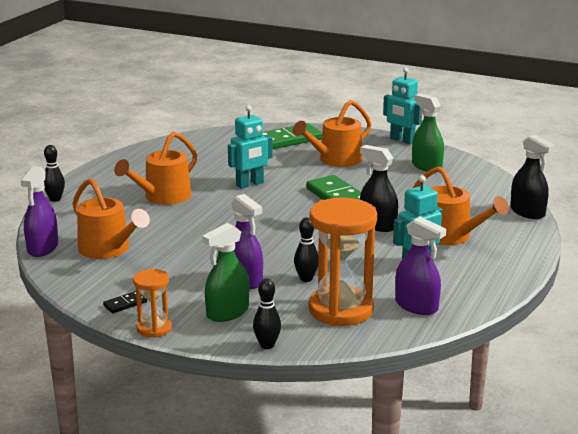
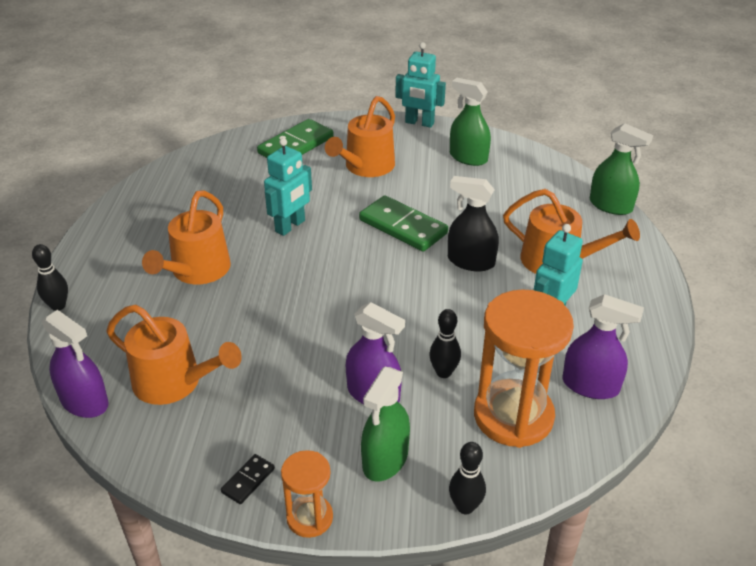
camera: 20 degrees left, 15 degrees up
(43, 248) = (84, 402): purple spray bottle -> purple spray bottle turned 45 degrees counterclockwise
(527, 212) = (610, 205): black spray bottle -> green spray bottle

